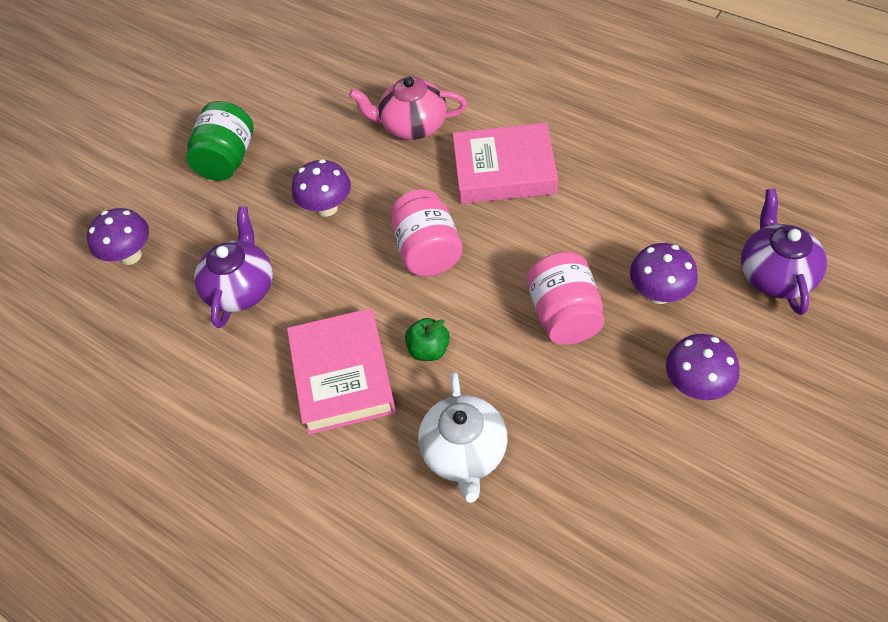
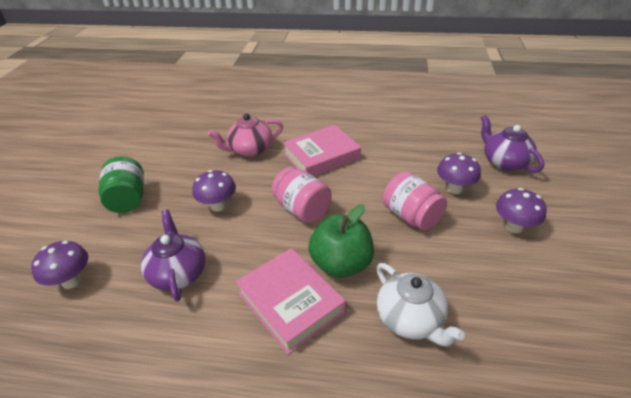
camera: 30 degrees left, 15 degrees down
(428, 350) = (341, 264): green apple -> green apple, size x1.92

